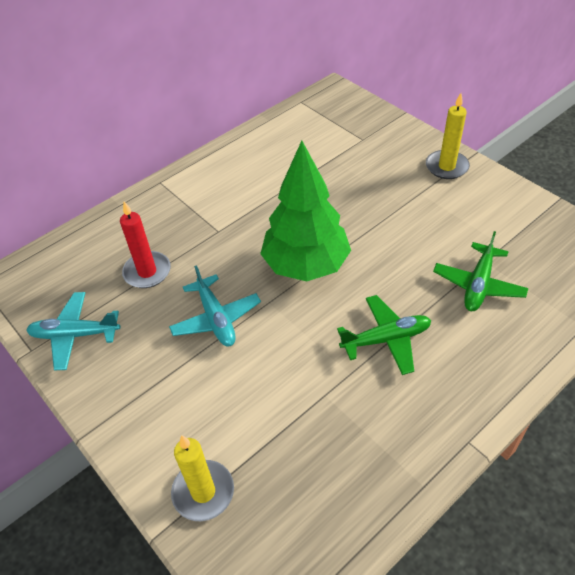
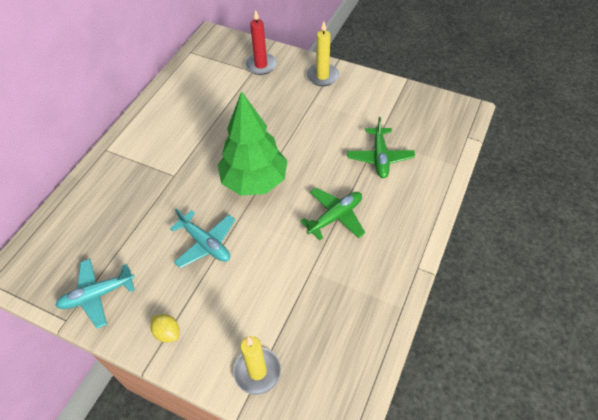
camera: 25 degrees left, 5 degrees up
(126, 405) = (167, 332): none -> yellow lemon
(147, 272) = (132, 225): red candle -> red candle (261, 65)

